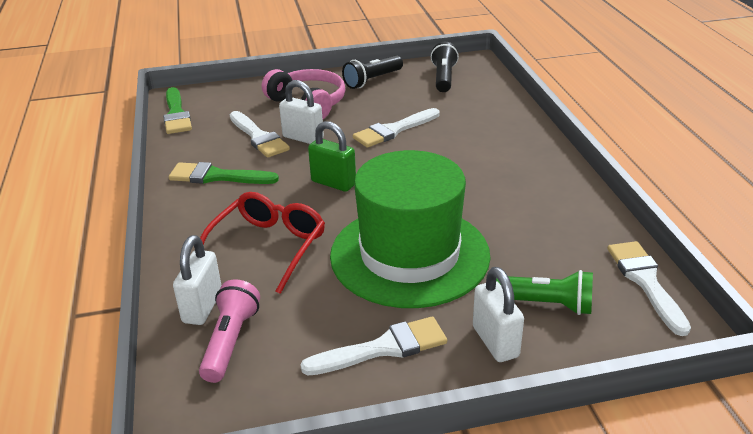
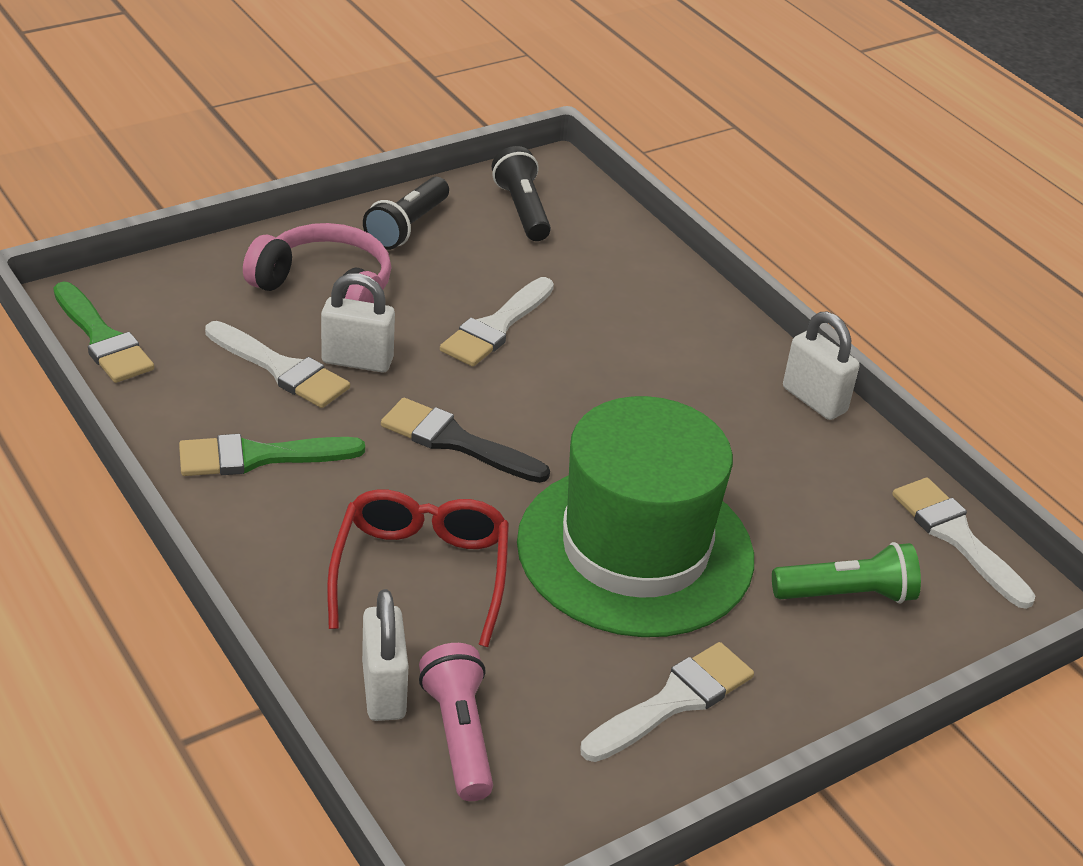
camera: 25 degrees left, 5 degrees up
(333, 183) = (456, 441): green padlock -> black brush
(495, 342) = (811, 662): white padlock -> white padlock (814, 400)

